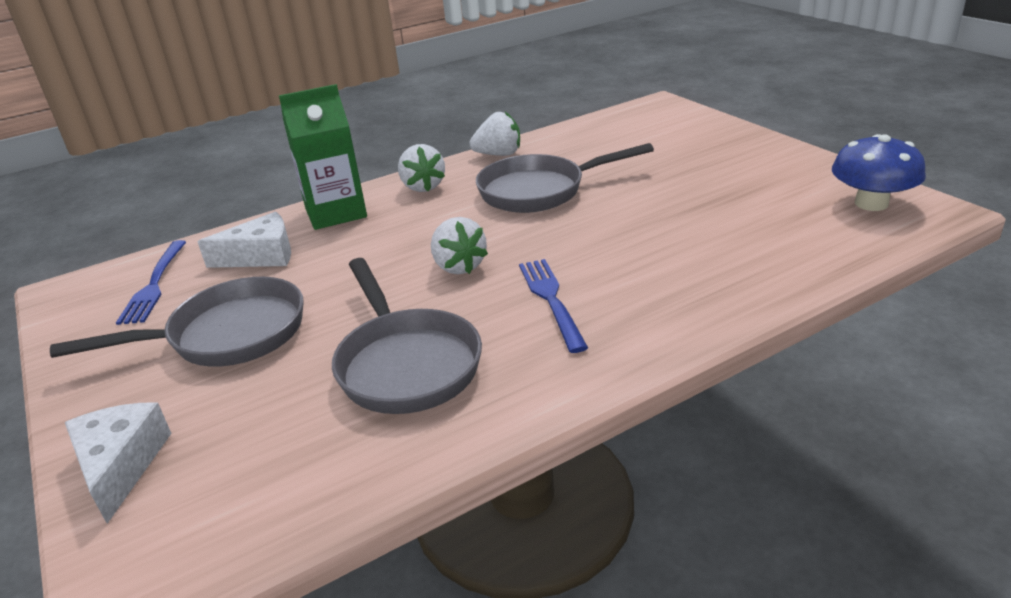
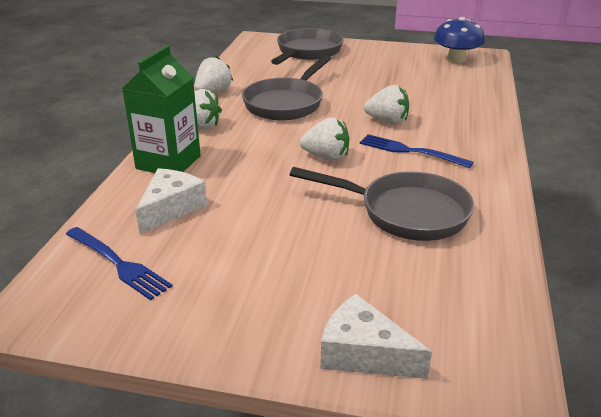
camera: 50 degrees left, 0 degrees up
(227, 335) = (262, 258): grey pan -> grey pan (307, 52)
(600, 253) = (387, 121): none -> white strawberry

